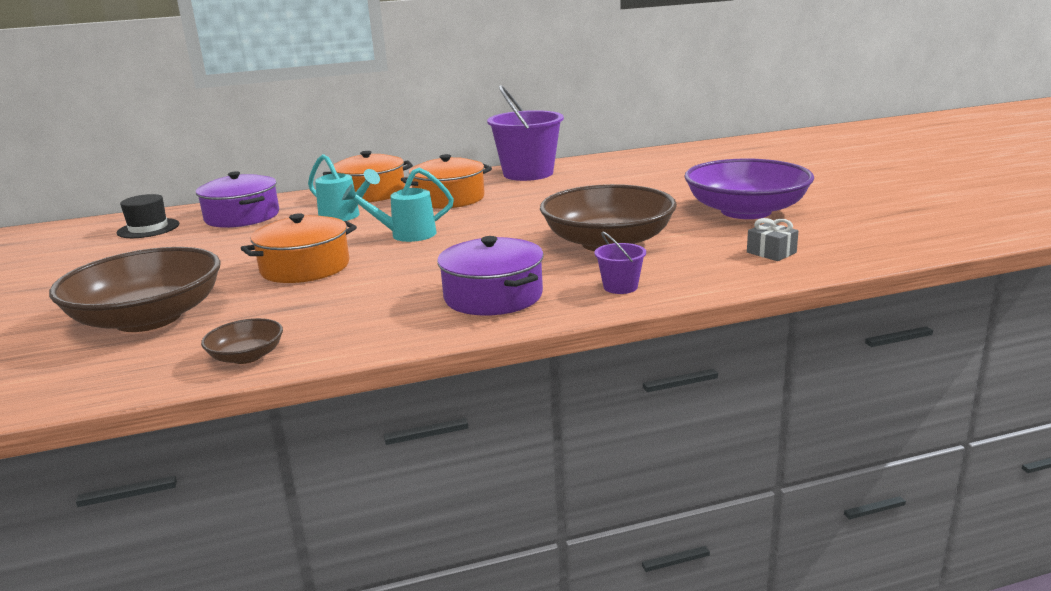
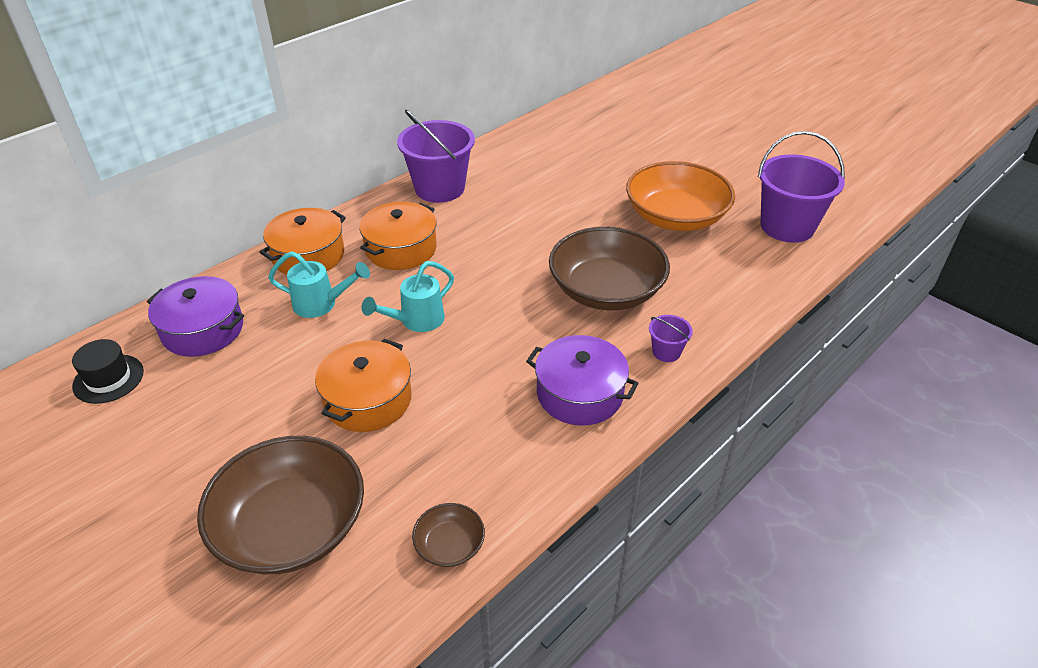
camera: 30 degrees left, 20 degrees up
(746, 211) = (675, 217): purple bowl -> orange bowl
(771, 252) = (737, 274): grey gift -> none
(878, 231) = (787, 226): none -> purple bucket

